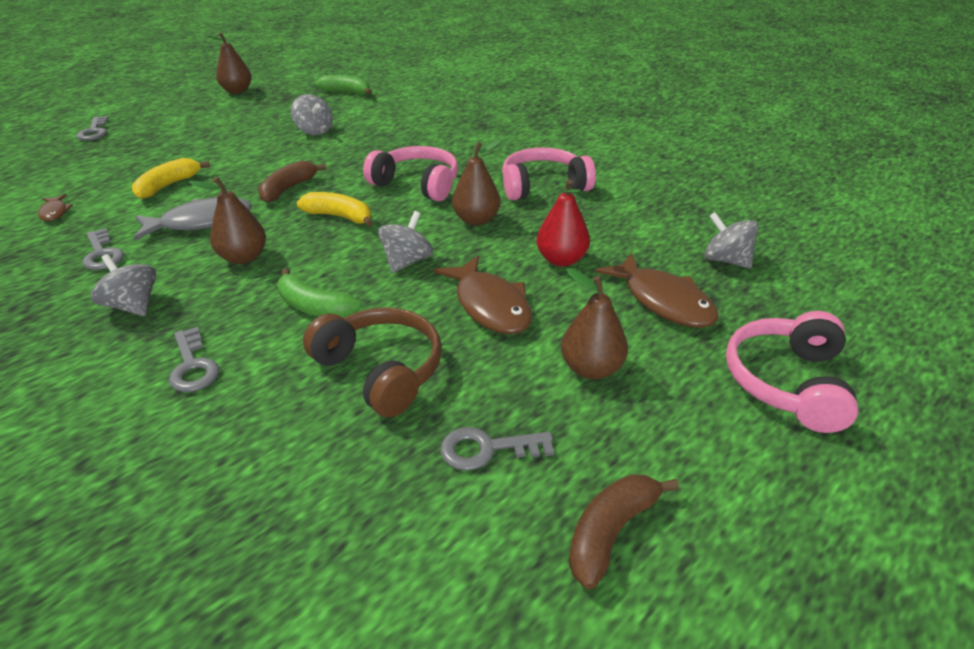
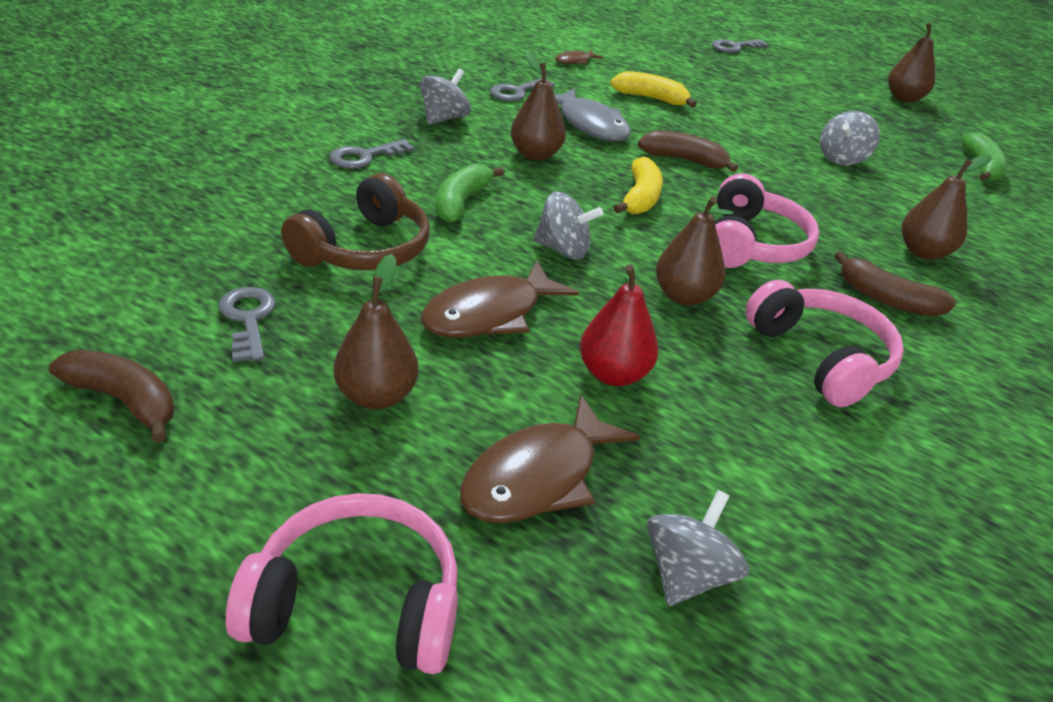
camera: 75 degrees right, 0 degrees up
(439, 132) = (923, 252): none -> brown pear
(486, 154) = (886, 299): none -> brown banana

